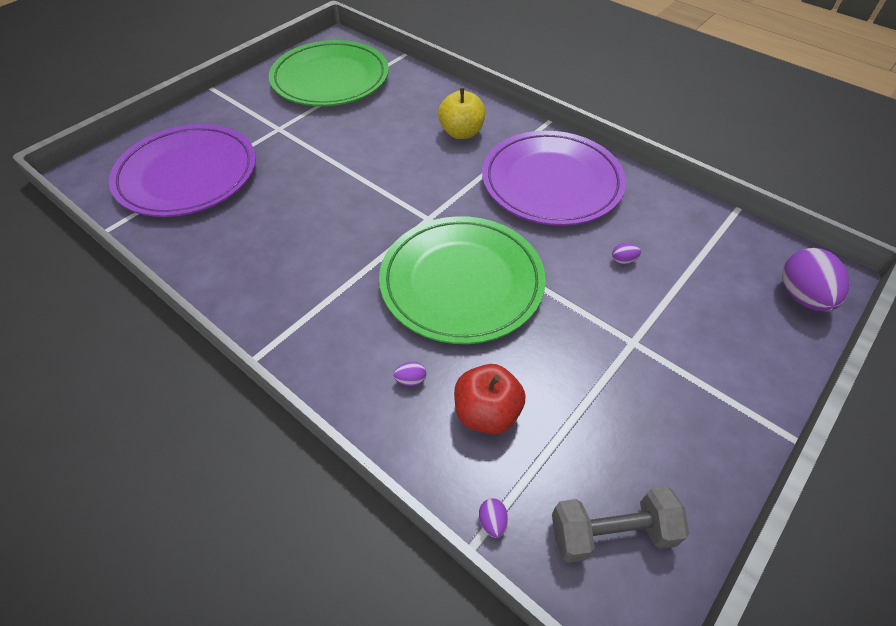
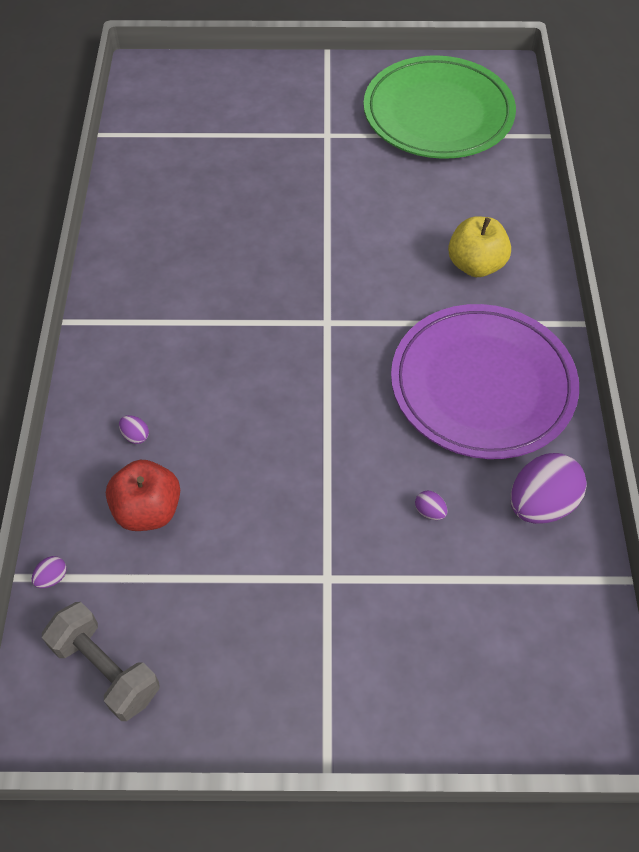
camera: 50 degrees right, 5 degrees up
(187, 175) = (207, 127): purple plate -> none
(461, 282) = (273, 400): green plate -> none
(802, 297) = (540, 708): purple egg -> purple egg (541, 504)

